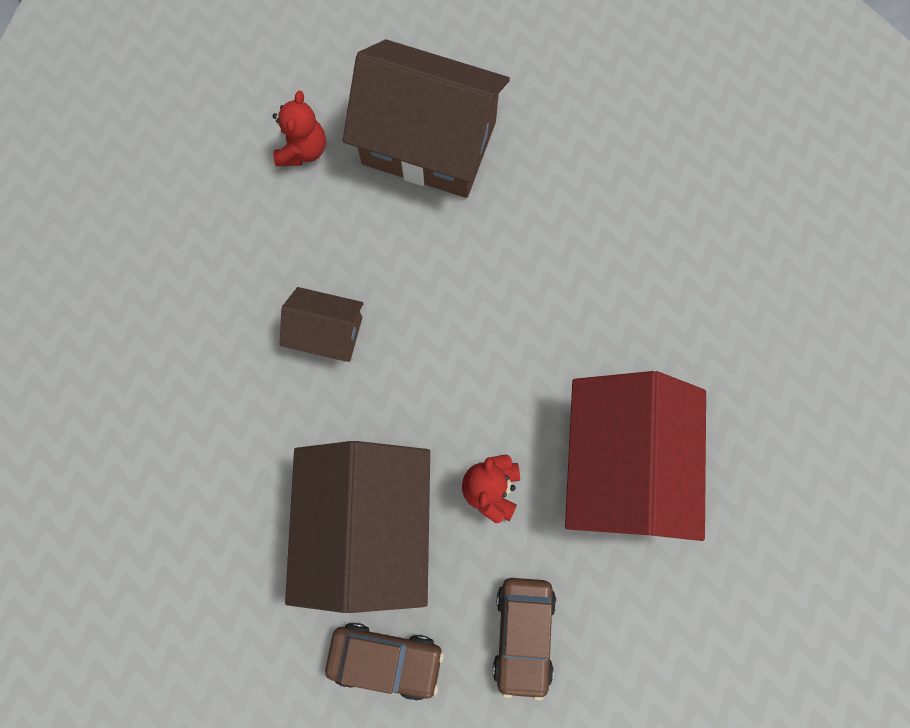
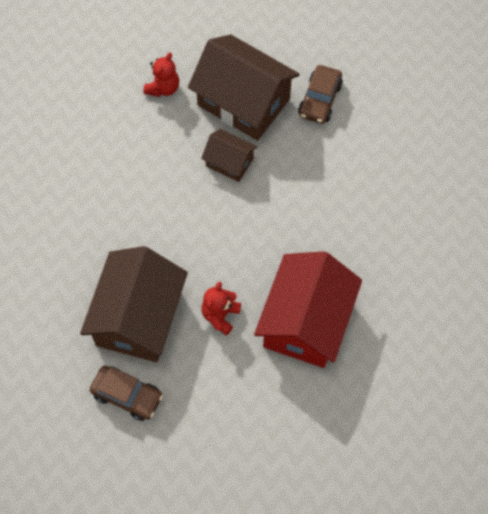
camera: 15 degrees right, 10 degrees down
(327, 332) = (146, 199): brown house -> brown house (229, 162)
(523, 634) = (215, 403): brown car -> brown car (320, 100)

